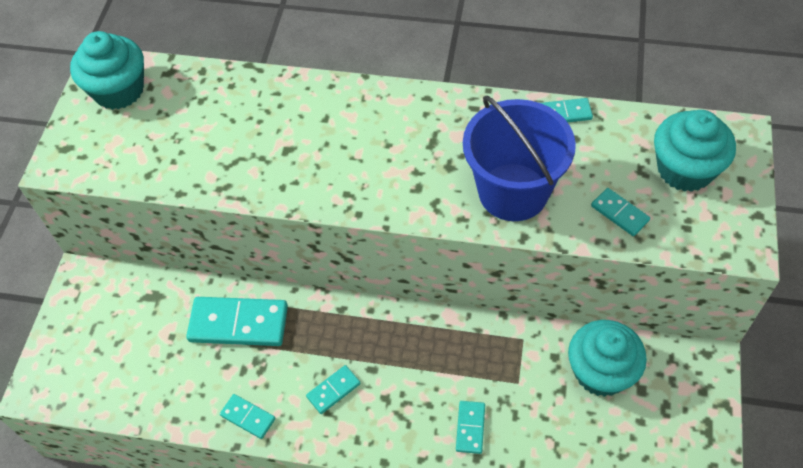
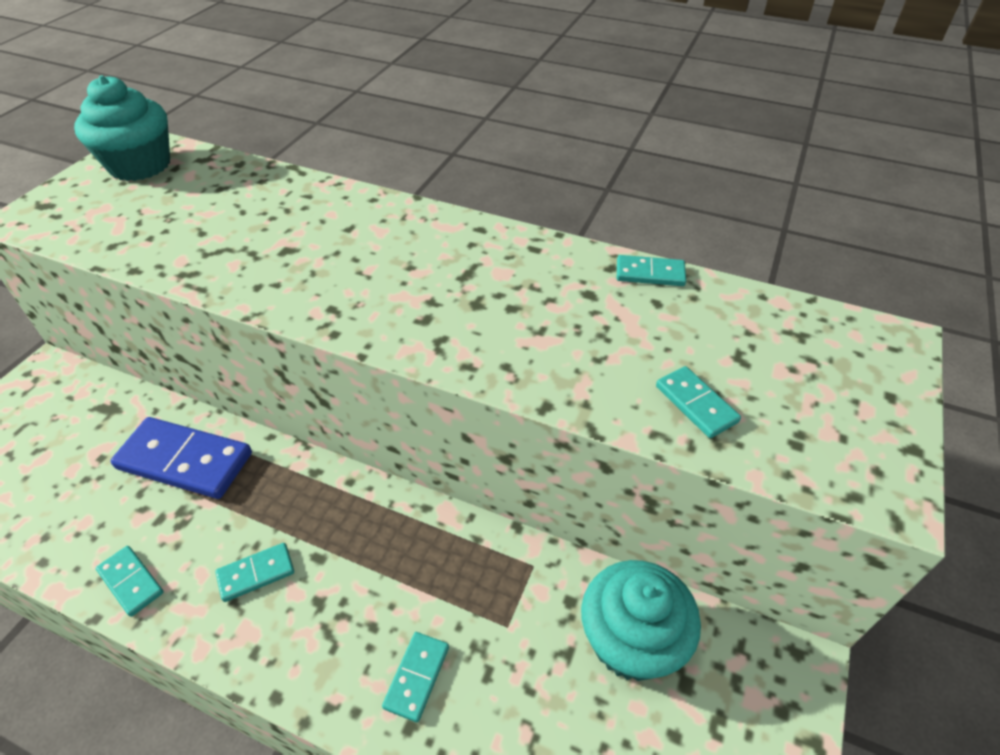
camera: 10 degrees right, 10 degrees down
(238, 323) = (185, 460): turquoise domino -> blue domino
(513, 192) = (550, 348): blue bucket -> none
(685, 169) = (805, 367): turquoise cupcake -> none

